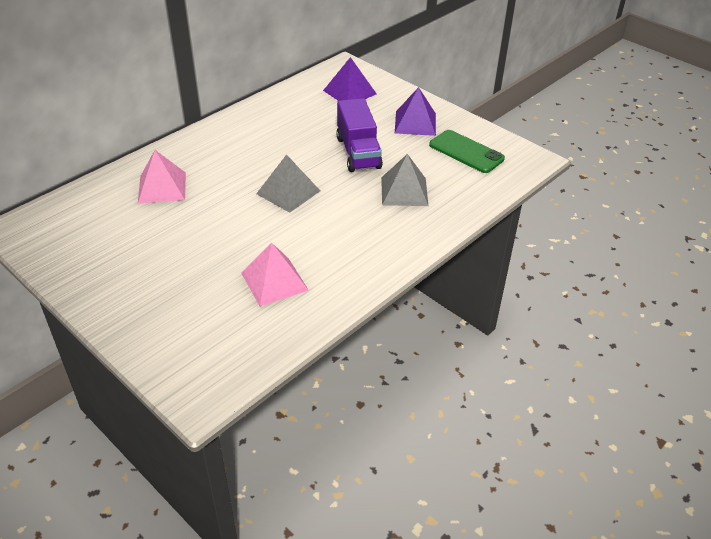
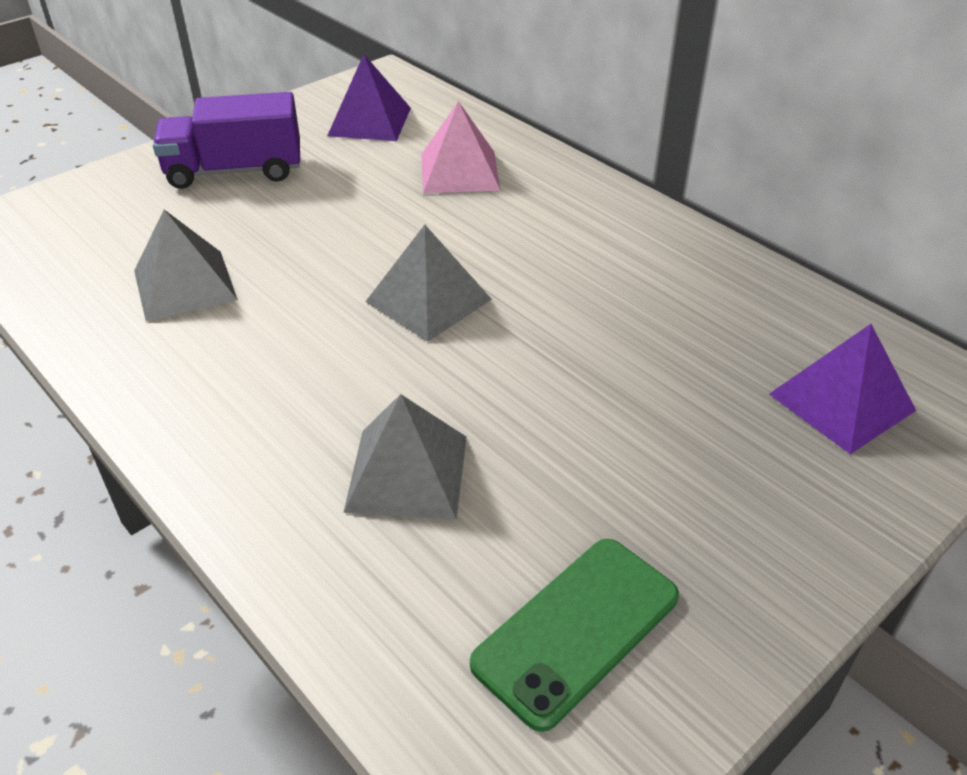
camera: 95 degrees right, 0 degrees up
(274, 281) = (185, 285): pink pyramid -> grey pyramid
(358, 152) = (566, 403): purple truck -> purple truck (235, 171)
(415, 123) = (715, 524): purple pyramid -> purple pyramid (369, 121)

